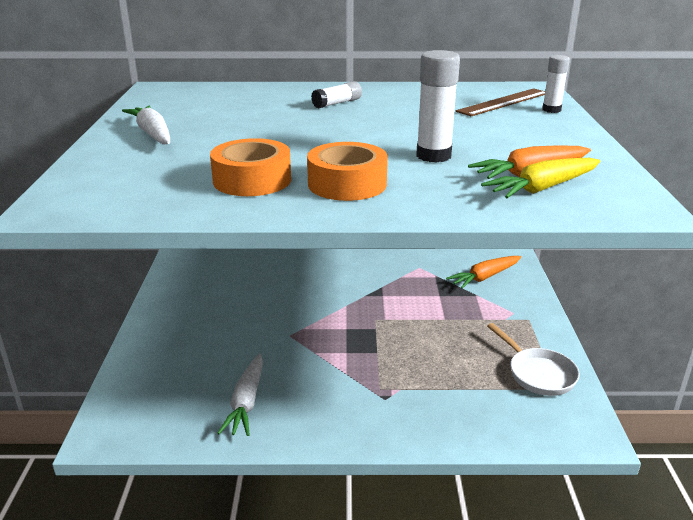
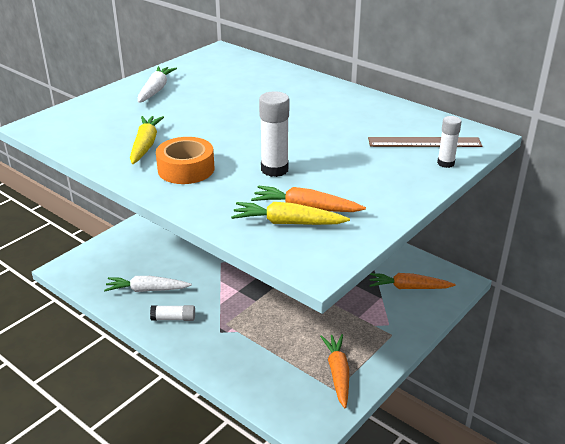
camera: 40 degrees right, 5 degrees up
(246, 402) = (147, 290): white carrot -> white carrot turned 45 degrees clockwise
(252, 180) = (145, 145): orange tape -> yellow carrot
(337, 103) = (303, 101): white glue stick -> white glue stick (173, 318)
(538, 374) = (338, 373): white pan -> orange carrot

